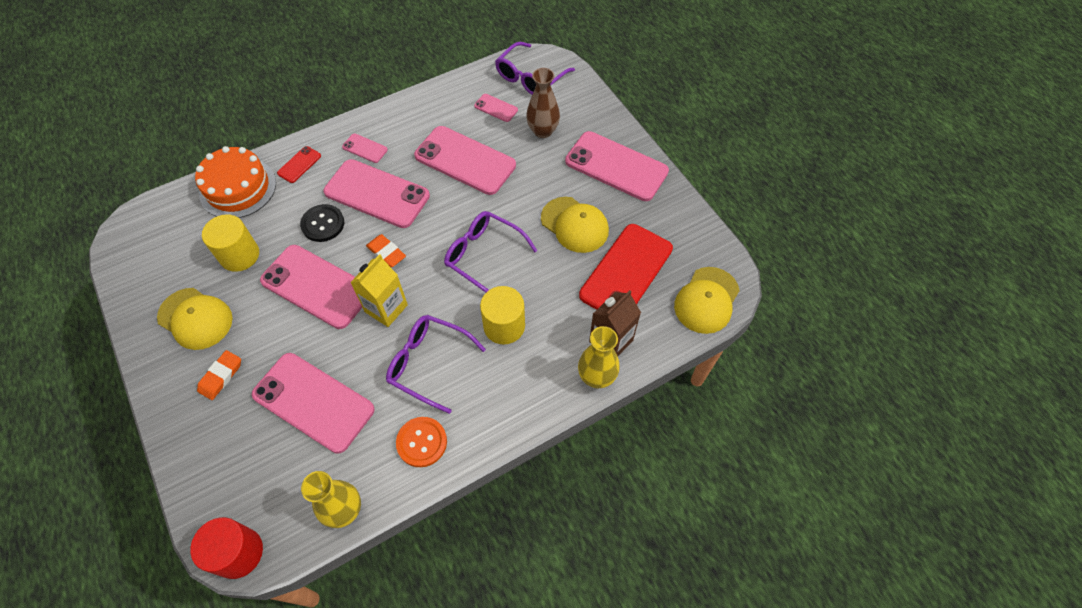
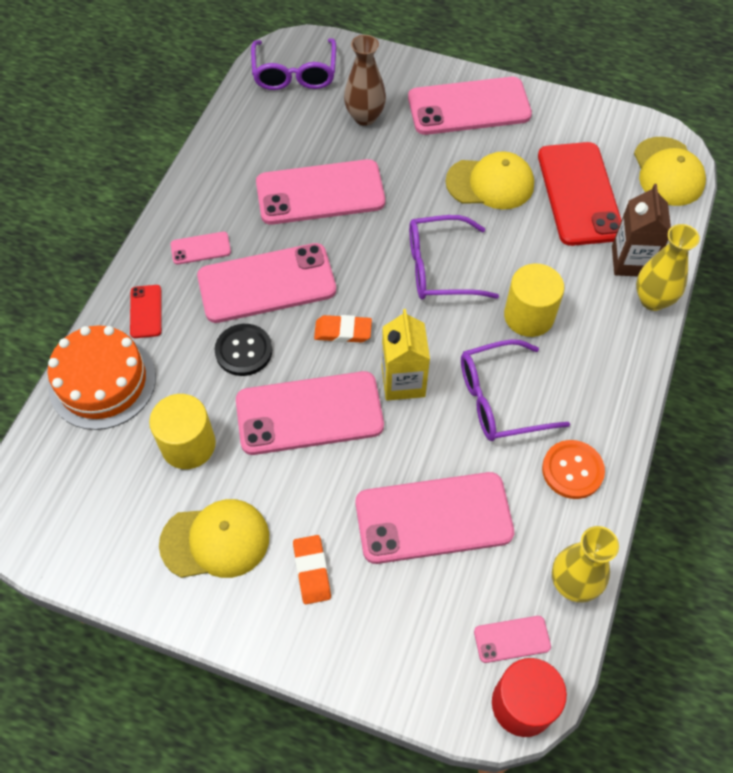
camera: 40 degrees left, 0 degrees up
(496, 108) = (293, 123): pink phone -> pink phone (512, 639)

